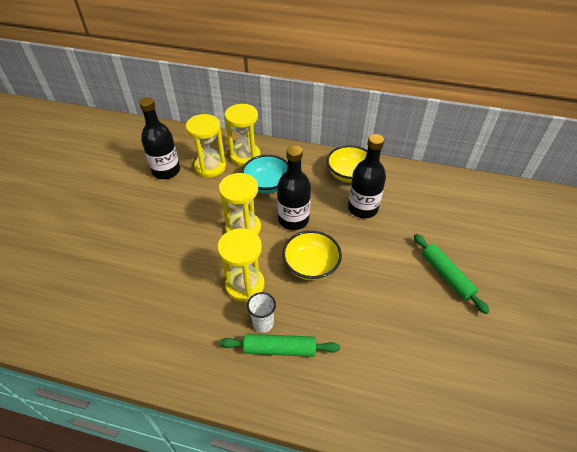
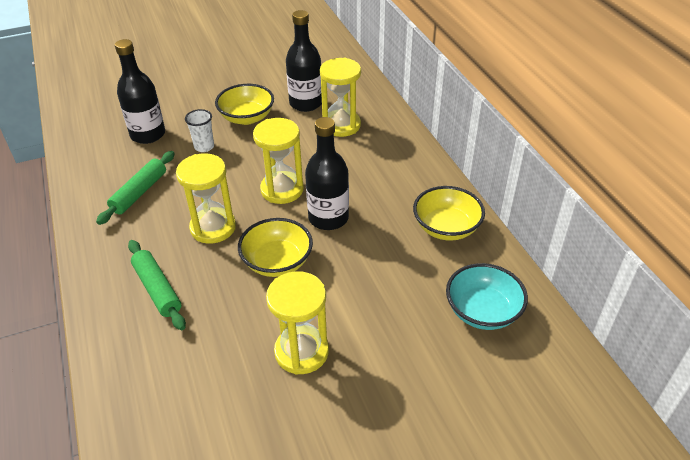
camera: 55 degrees right, 5 degrees down
(143, 208) = (247, 117): none -> yellow bowl
(245, 156) = (383, 138): yellow hourglass -> yellow hourglass (301, 352)
(263, 323) = (178, 263): white cup -> white cup (204, 147)
(267, 184) = (359, 174): turquoise bowl -> turquoise bowl (482, 311)
(362, 208) = (402, 264): black bottle -> black bottle (148, 134)
(446, 276) = (366, 389): green rolling pin -> green rolling pin (139, 192)

